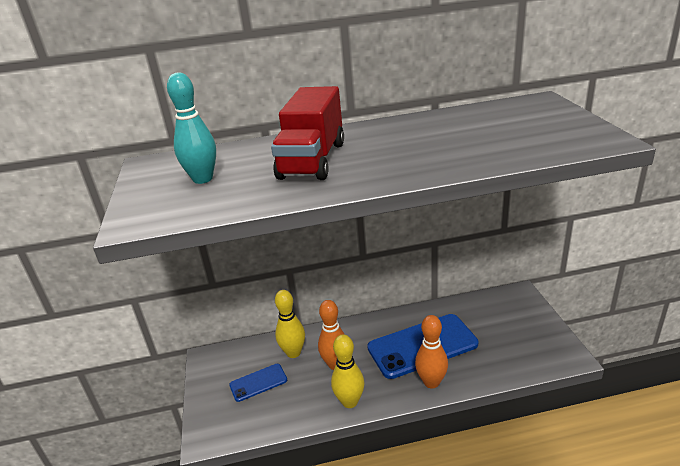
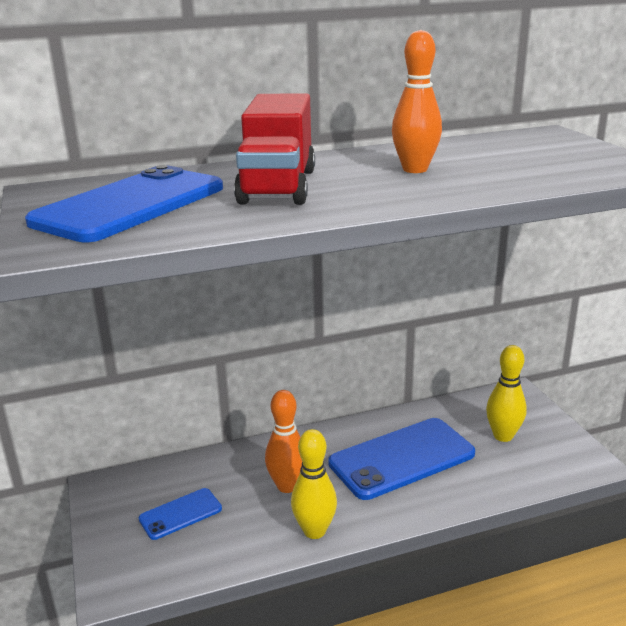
camera: 10 degrees left, 5 degrees down
(203, 179) = (130, 205): turquoise bowling pin -> blue phone
(293, 353) = (225, 474): yellow bowling pin -> yellow bowling pin (503, 436)
(431, 382) = (421, 501): orange bowling pin -> orange bowling pin (415, 169)

